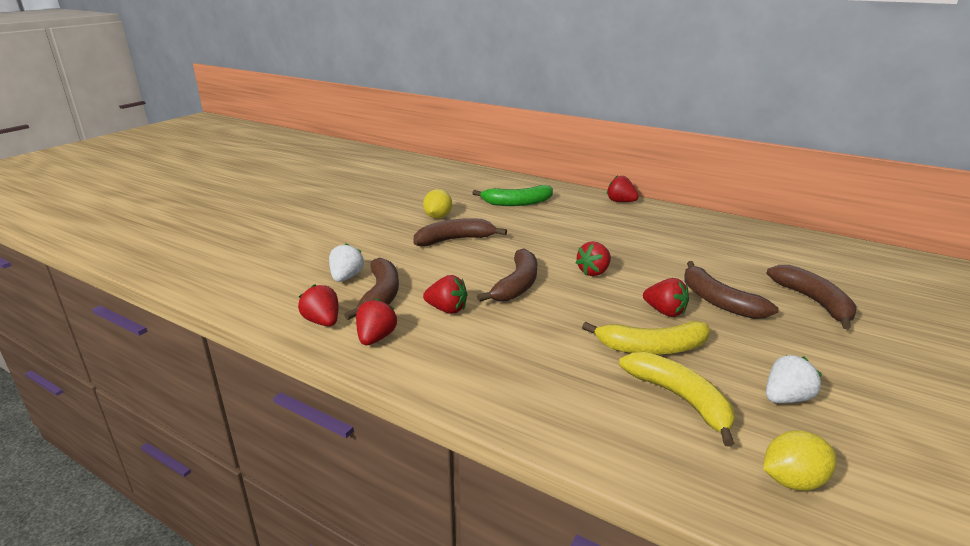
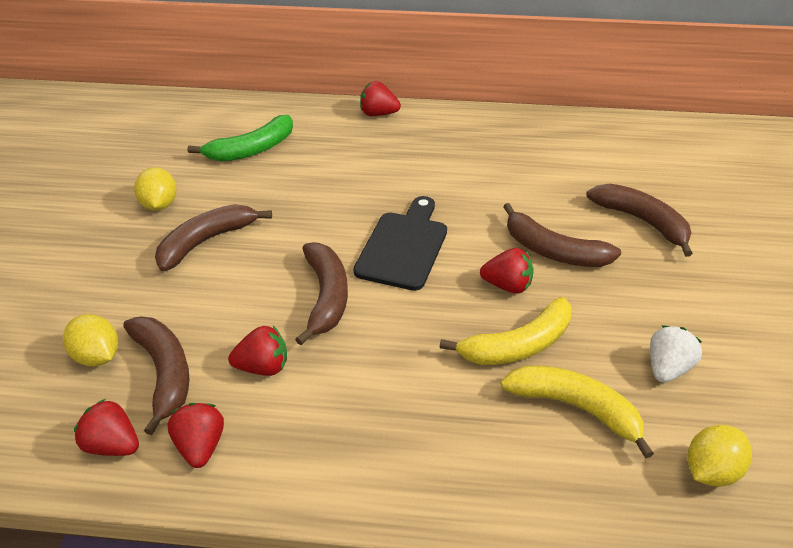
camera: 25 degrees left, 15 degrees up
(346, 277) = (97, 356): white strawberry -> yellow lemon
(594, 272) = (404, 247): red strawberry -> black cutting board

